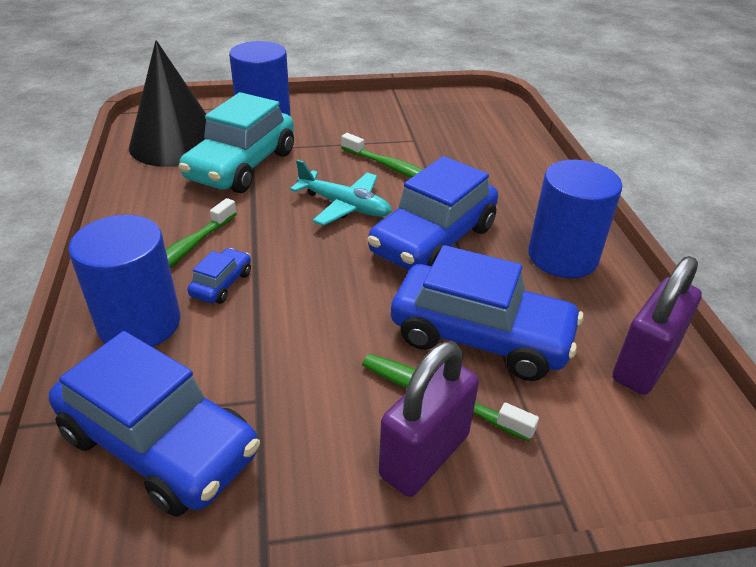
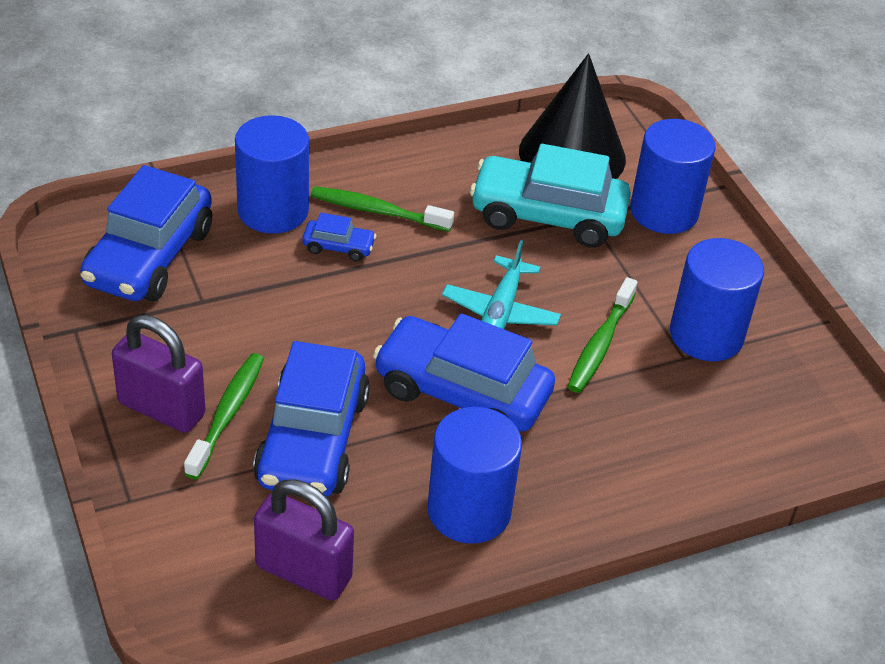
camera: 75 degrees right, 5 degrees up
(395, 128) = (706, 335): none -> blue cylinder

